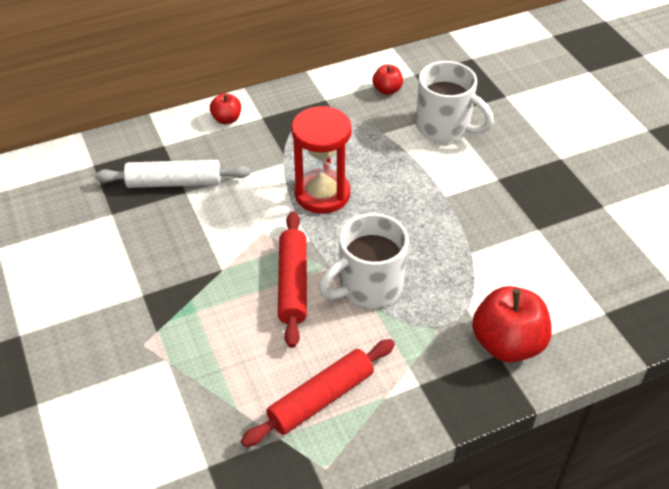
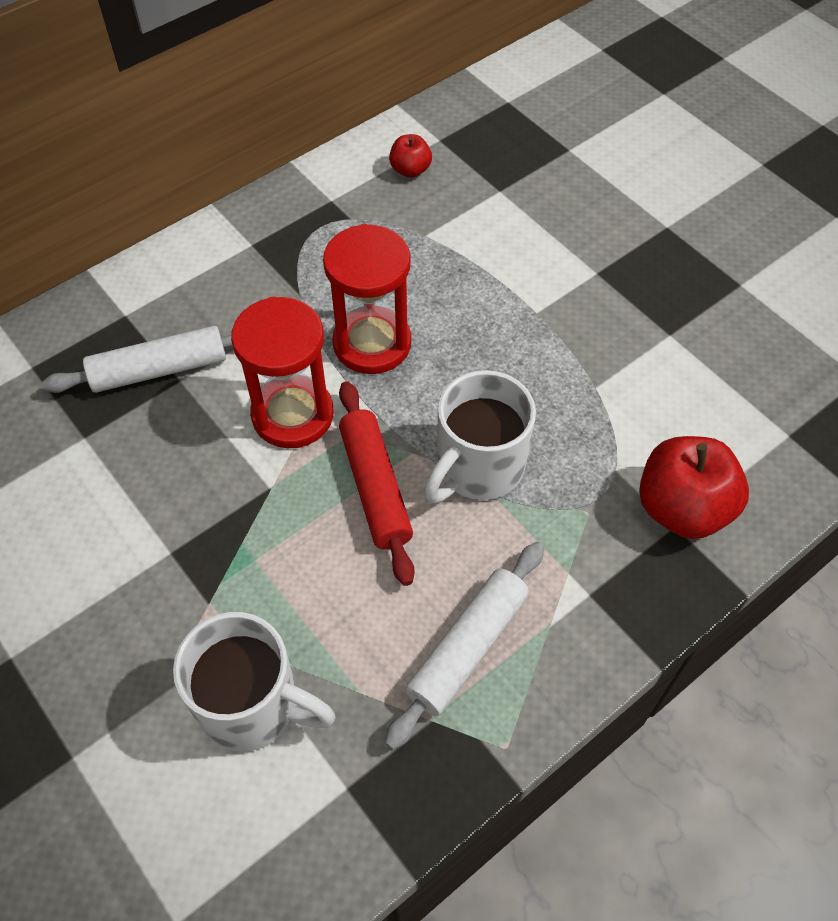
camera: 15 degrees left, 10 degrees up
(226, 119) = (202, 257): red apple -> none
(252, 227) = (292, 415): none -> red hourglass
(320, 398) = (467, 648): red rolling pin -> white rolling pin
(445, 127) = (504, 211): white mug -> white mug (253, 705)

